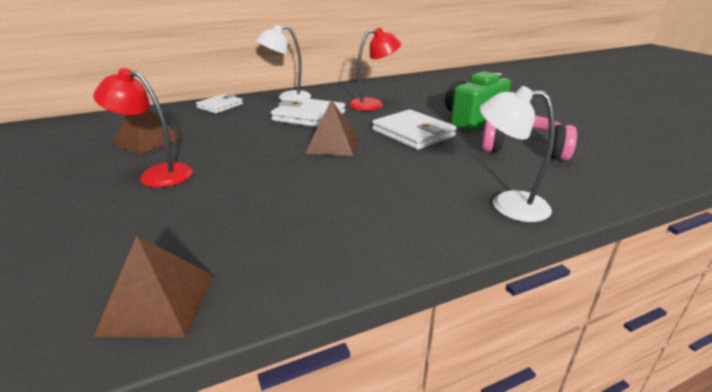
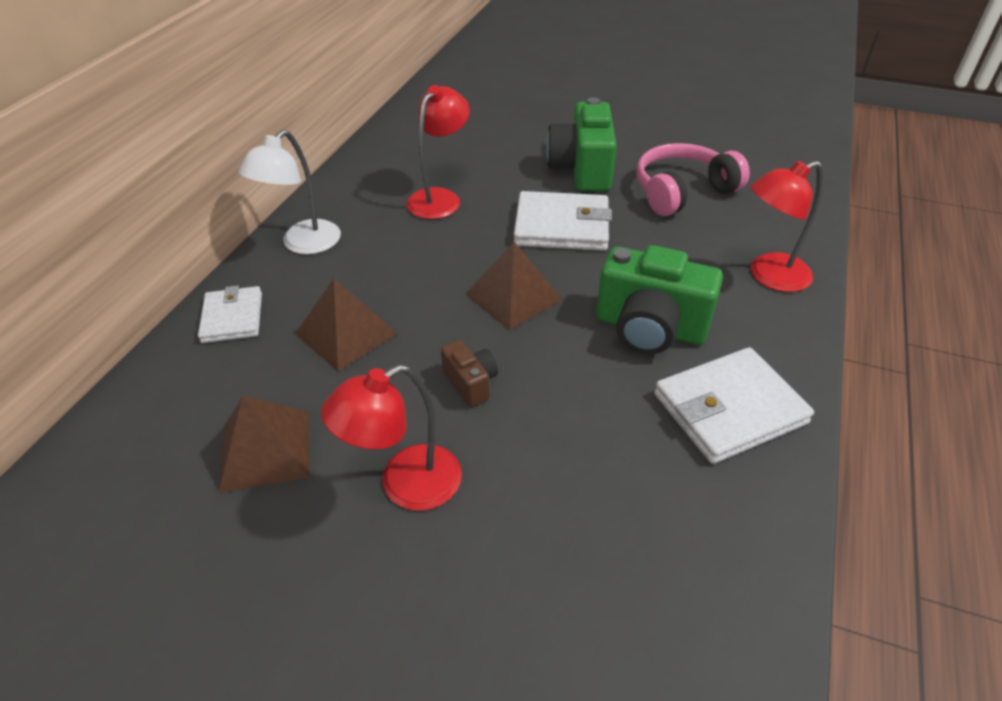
camera: 45 degrees left, 15 degrees up
(158, 303) = (722, 598): brown pyramid -> brown pyramid (346, 333)
(249, 160) = (471, 383): none -> brown camera
(309, 116) = (401, 265): white wallet -> white wallet (729, 409)
(375, 186) = (649, 328): none -> green camera
(507, 204) = (769, 276): white lamp -> red lamp

